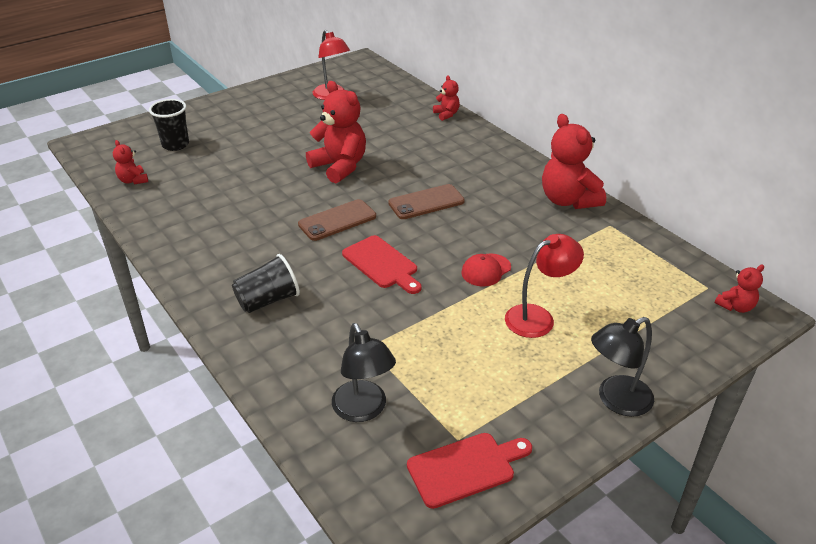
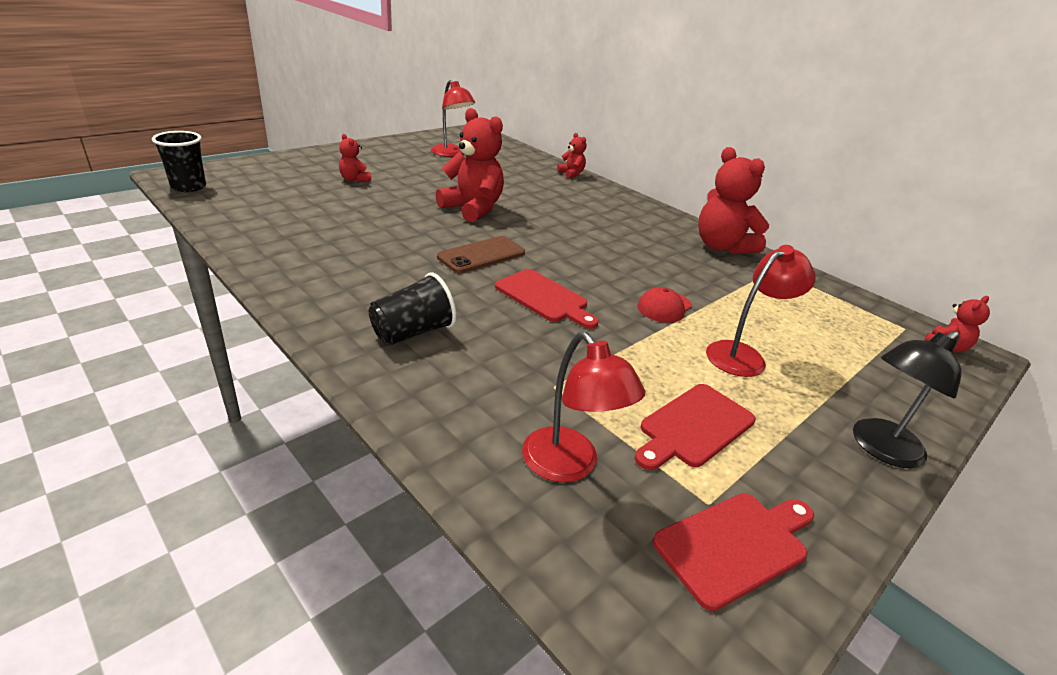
camera: 10 degrees left, 5 degrees down
(133, 180) = (233, 210): red teddy bear -> red teddy bear (354, 179)
(175, 145) = (284, 182): black cup -> black cup (188, 187)
(363, 410) = (569, 466): black lamp -> red lamp
(426, 202) = (575, 243): brown phone -> none
(469, 381) = (693, 427): none -> red cutting board

